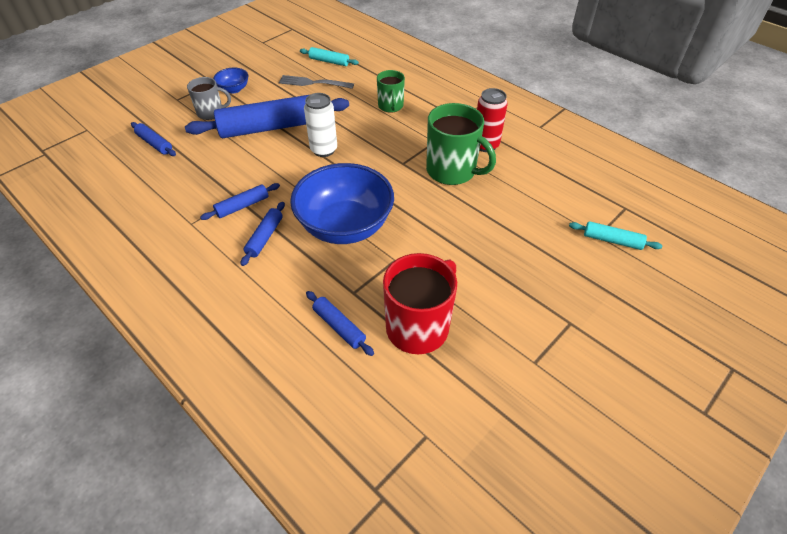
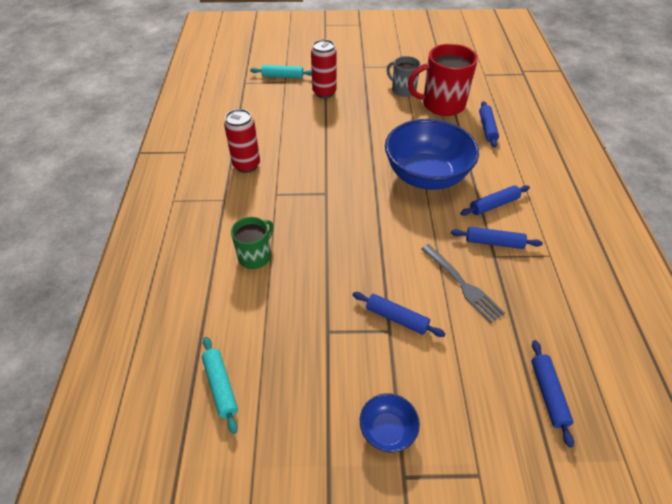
camera: 135 degrees left, 0 degrees up
(211, 113) = (448, 401): grey mug -> grey mug (403, 90)
(271, 127) = (396, 318): blue rolling pin -> blue rolling pin, size x0.46
(313, 83) = (284, 358): grey fork -> grey fork (462, 284)
(324, 150) = (374, 251): white can -> none
(452, 171) = (301, 164): green mug -> none
(546, 251) = (324, 92): none -> red can
(612, 240) = (282, 76): turquoise rolling pin -> turquoise rolling pin turned 60 degrees counterclockwise

